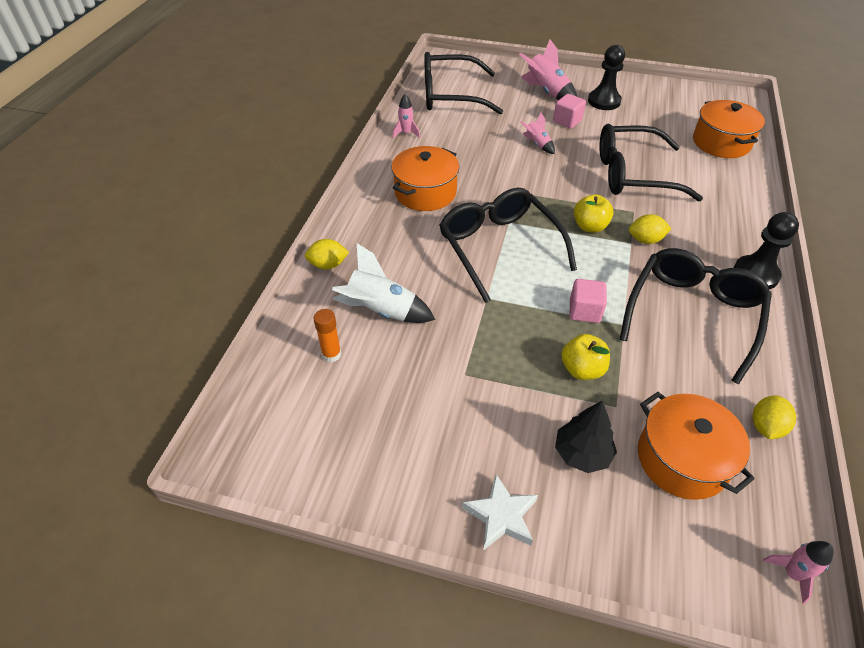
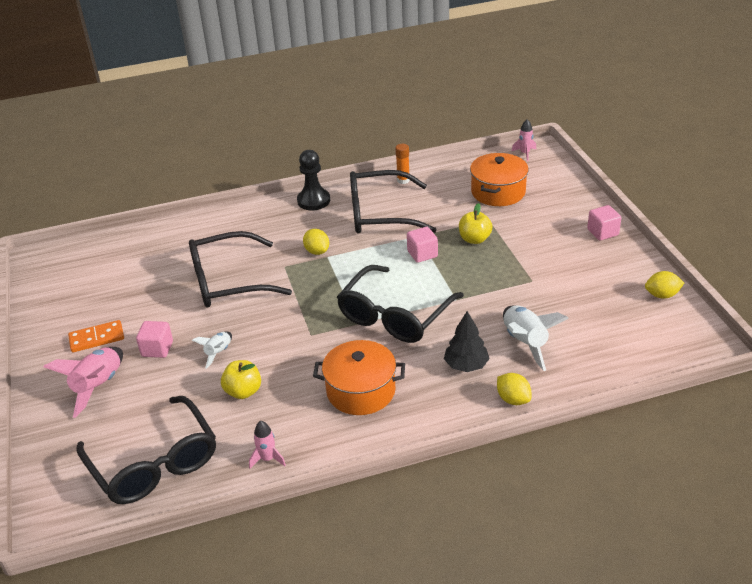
camera: 120 degrees left, 10 degrees down
(331, 354) = (589, 345): orange glue stick -> orange glue stick (403, 180)
(501, 516) = (602, 232): white star -> pink cube
(537, 144) = (218, 352): pink rocket -> white rocket
(582, 453) = (534, 221): black tree -> black tree (466, 365)
(590, 226) = (324, 281): yellow apple -> yellow apple (243, 391)
(604, 101) = (97, 338): black pawn -> orange domino
(633, 174) = (228, 281): black glasses -> black glasses turned 105 degrees clockwise
(721, 143) = (137, 250): orange pot -> none
(766, 427) = (446, 174): yellow lemon -> yellow lemon (662, 295)

